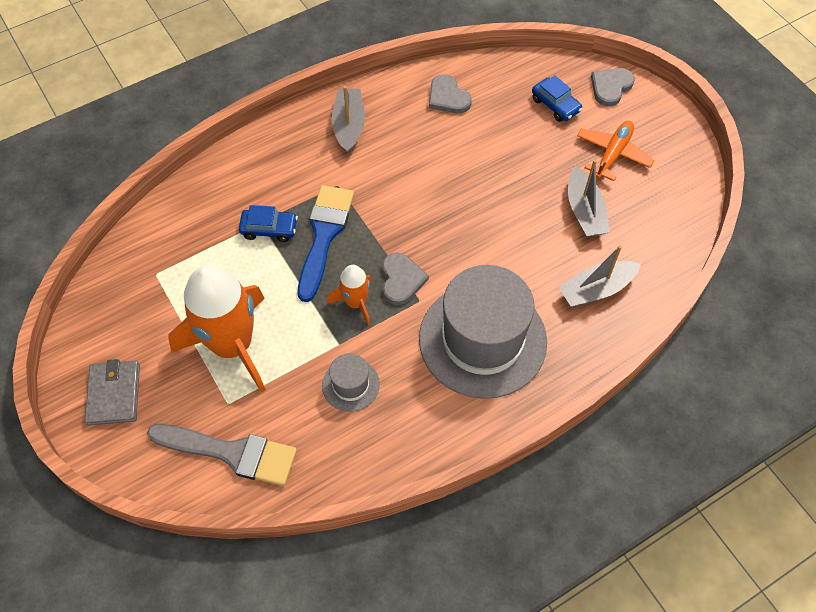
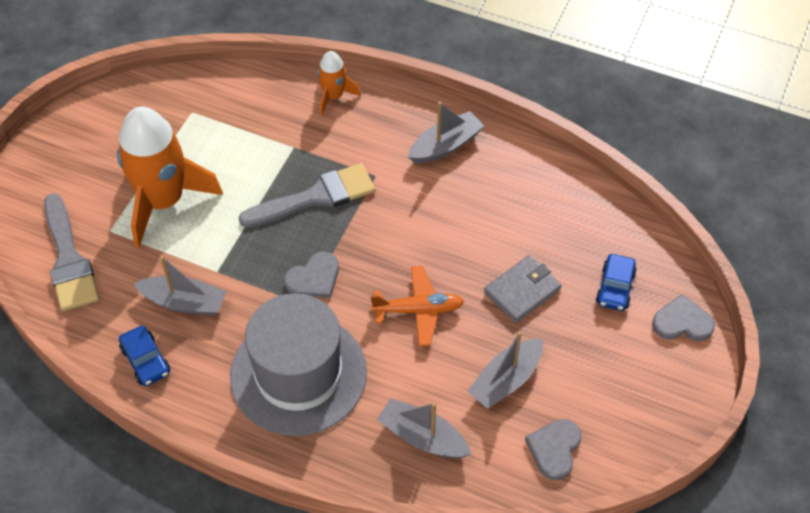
camera: 55 degrees right, 5 degrees down
(114, 394) = (69, 155): grey wallet -> grey wallet (522, 291)
(269, 229) = (292, 156): blue car -> blue car (146, 361)
(324, 235) = (316, 197): blue brush -> grey brush
(350, 385) = (184, 302): grey hat -> grey boat
(355, 302) = (265, 259): orange rocket -> orange rocket (333, 96)
(448, 97) = (544, 198): grey heart -> grey heart (554, 449)
(613, 154) = (597, 368): orange plane -> orange plane (418, 310)

